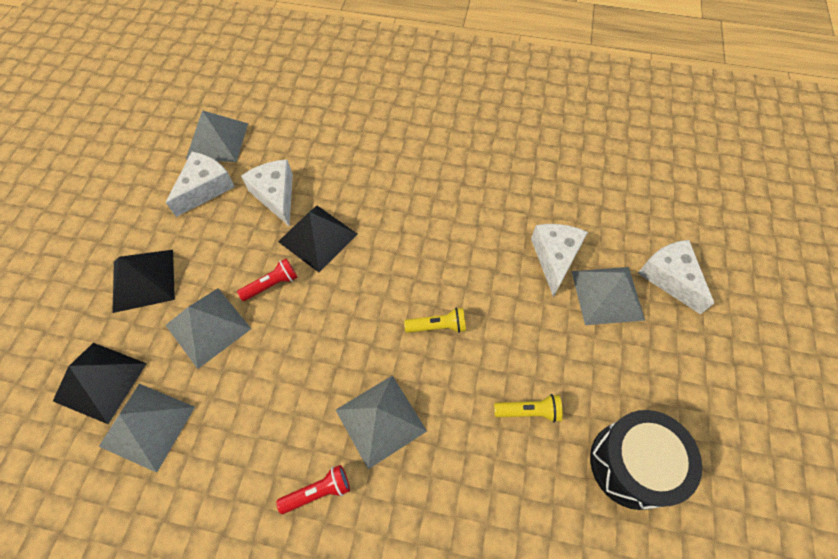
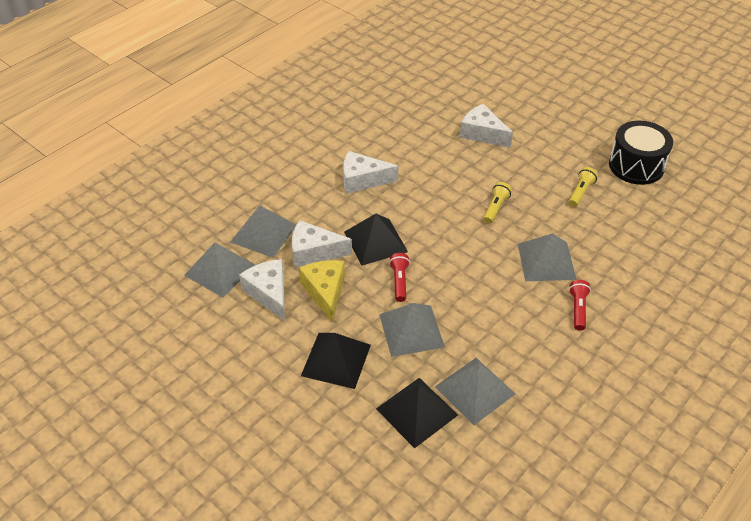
camera: 60 degrees left, 15 degrees down
(227, 229) = (325, 292): none -> yellow cheese
(607, 295) = (525, 125): grey pyramid -> grey pyramid (263, 233)
(670, 278) = (531, 94): white cheese -> white cheese (362, 180)

